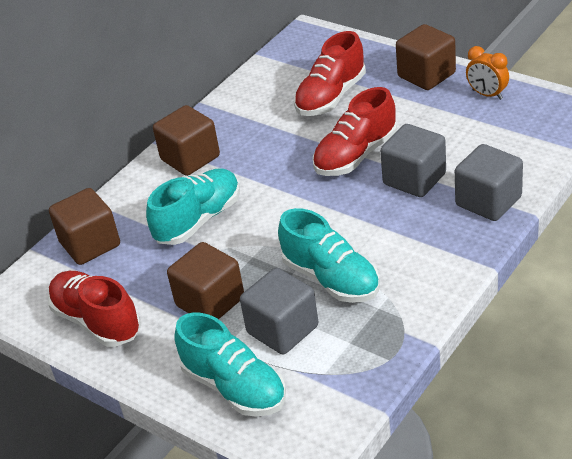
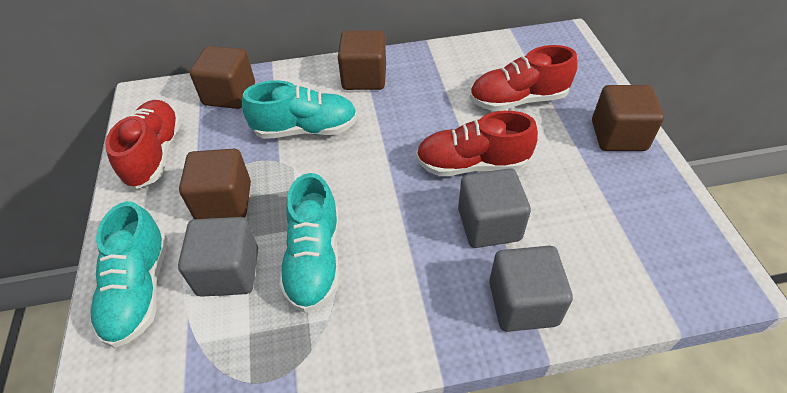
camera: 40 degrees right, 10 degrees up
(487, 94) = (652, 193): orange clock -> none

